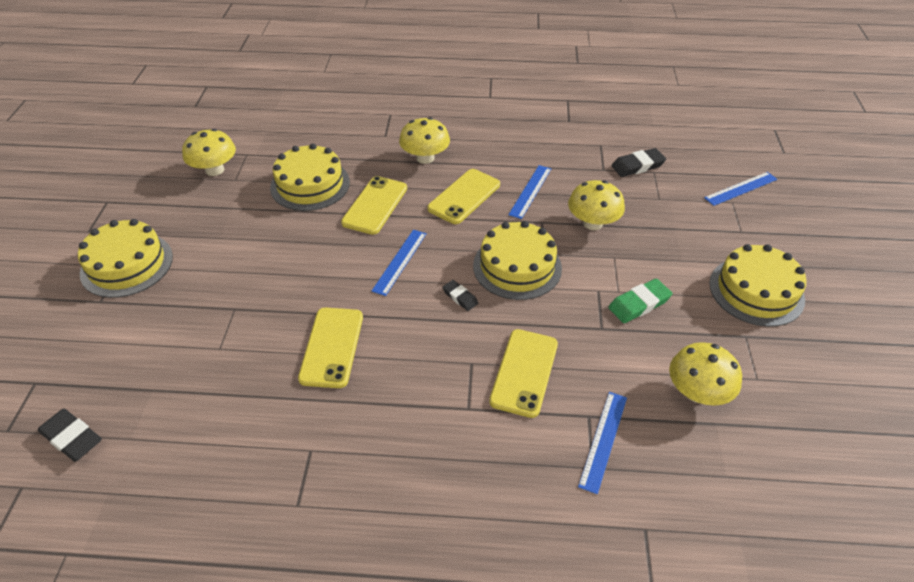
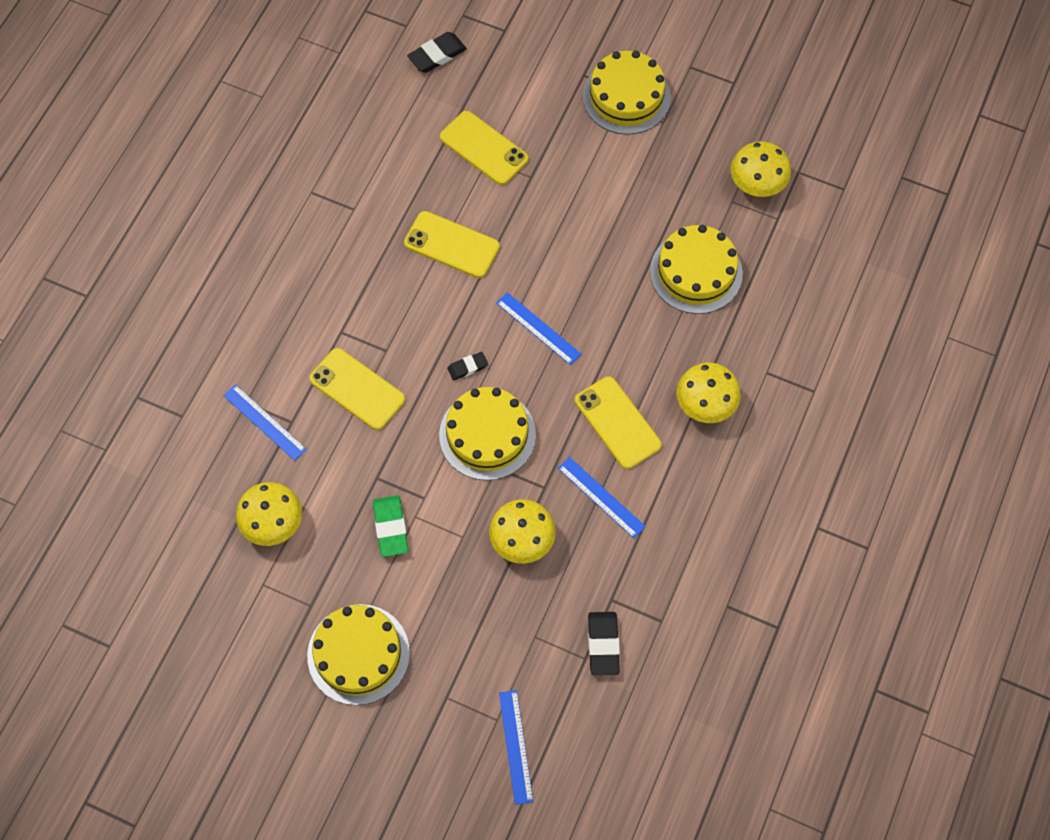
camera: 110 degrees right, 20 degrees up
(375, 205) = (635, 328): yellow phone -> yellow phone (483, 148)

